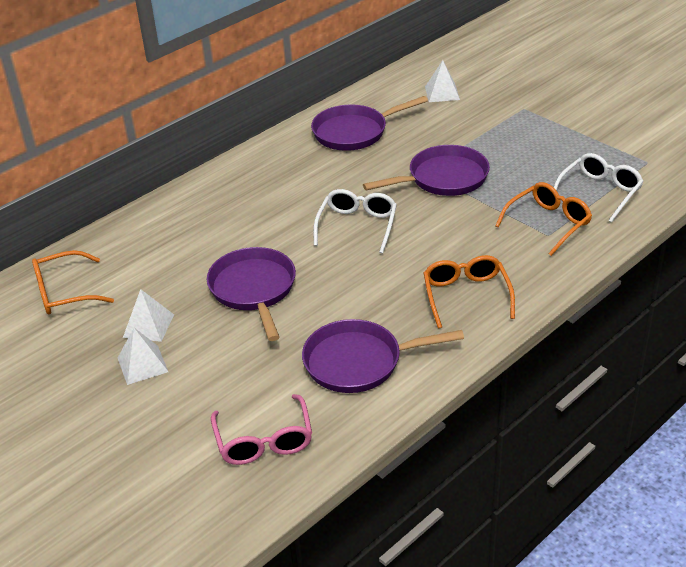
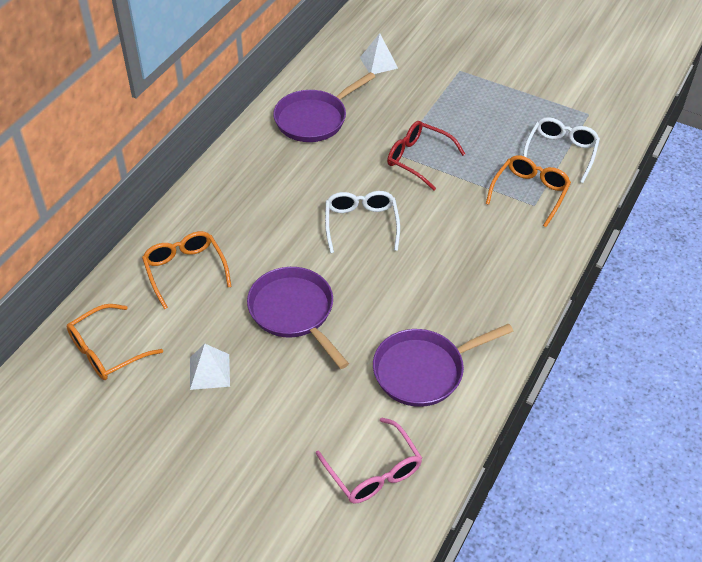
camera: 20 degrees left, 10 degrees up
(142, 364) = (223, 415): white pyramid -> none
(443, 178) = (418, 159): purple pan -> red glasses
(466, 295) = (489, 282): orange glasses -> orange glasses (185, 270)

